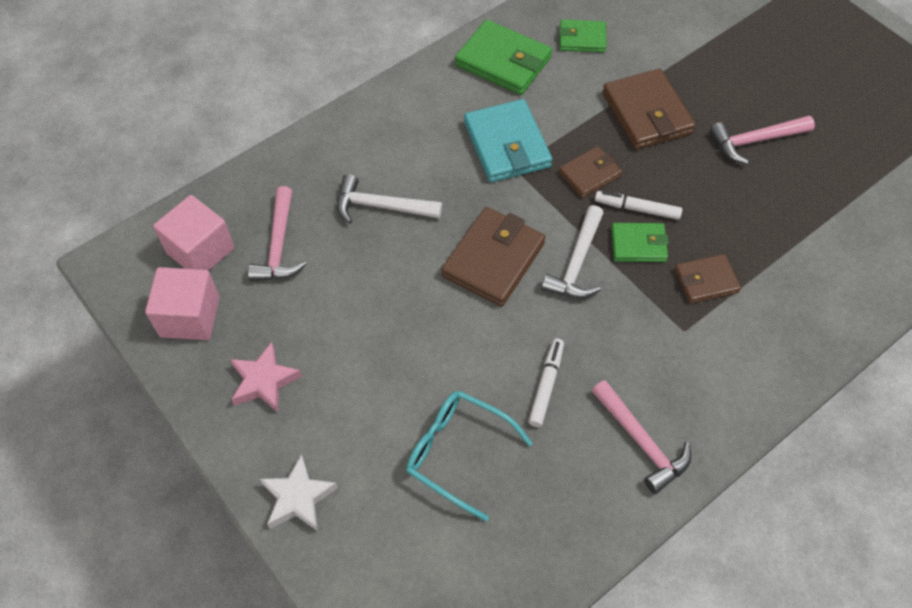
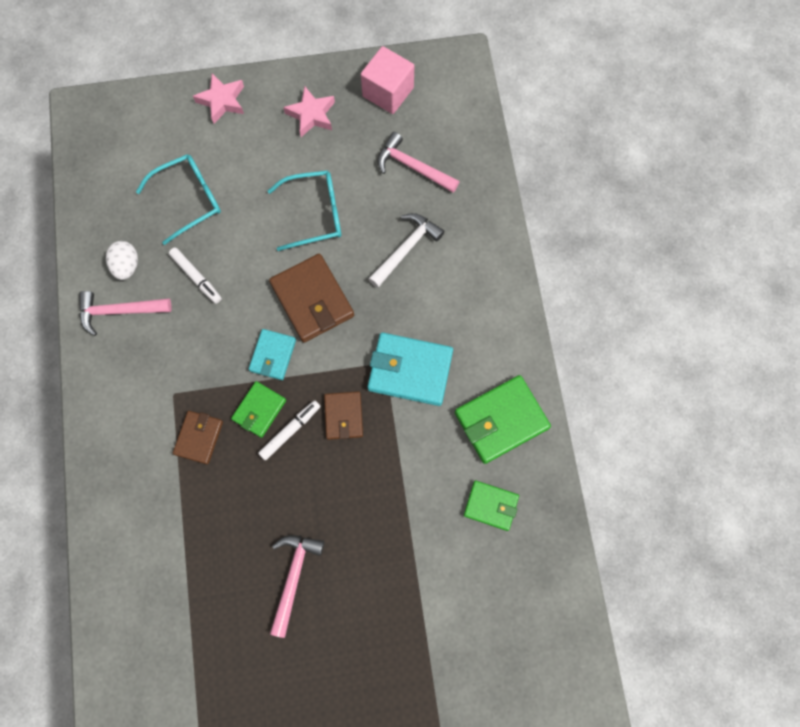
camera: 120 degrees right, 15 degrees up
(200, 250) = (438, 118): pink cube -> none
(298, 498) = (222, 101): white star -> pink star
(393, 309) = (315, 214): none -> turquoise glasses
(576, 263) = (273, 355): white hammer -> turquoise wallet
(582, 39) = (491, 506): green wallet -> green wallet turned 75 degrees clockwise
(584, 470) = (127, 266): none -> white egg
(646, 113) = (376, 504): brown wallet -> none

